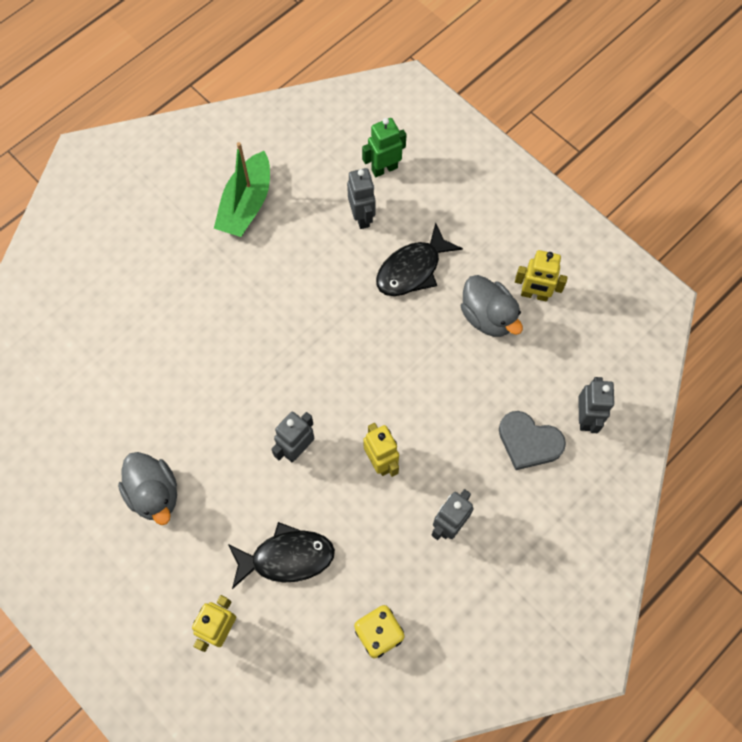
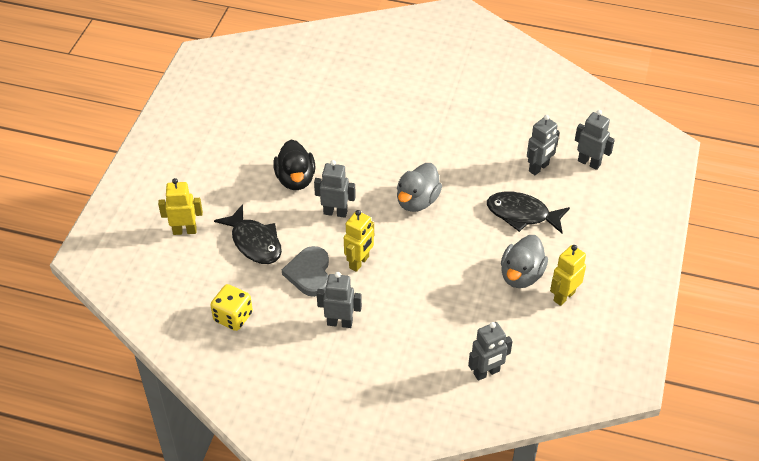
camera: 60 degrees right, 20 degrees down
(154, 493) = (253, 156): grey duck -> grey duck (417, 201)
(222, 465) = (295, 179): none -> black duck
(246, 204) = (494, 104): green boat -> none
(384, 169) = (589, 163): green robot -> grey robot
(529, 442) = (439, 344): grey heart -> grey heart (309, 273)
(534, 294) = (564, 296): yellow robot -> yellow robot turned 60 degrees clockwise

